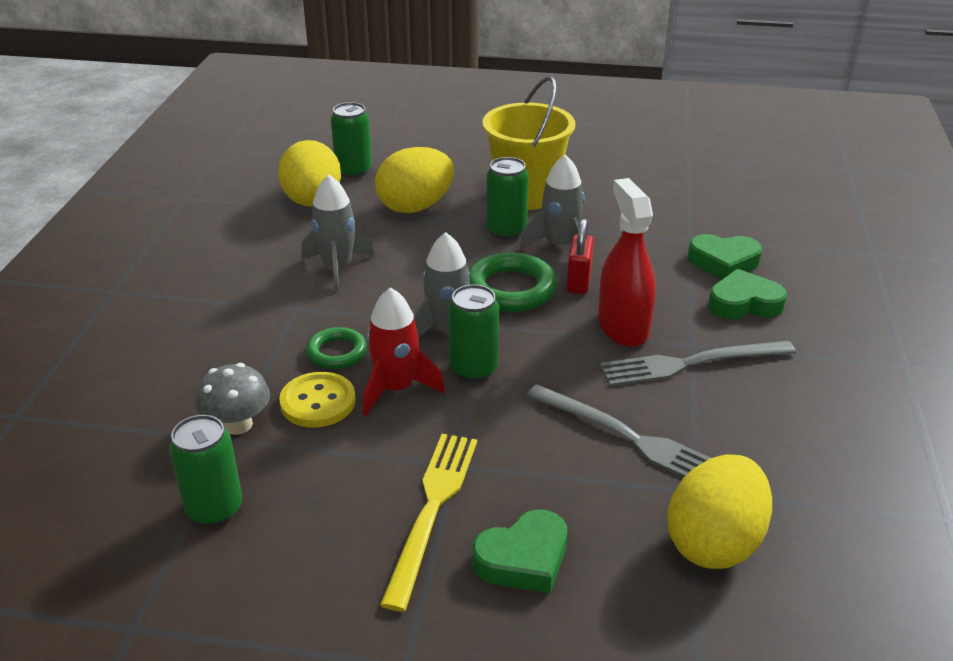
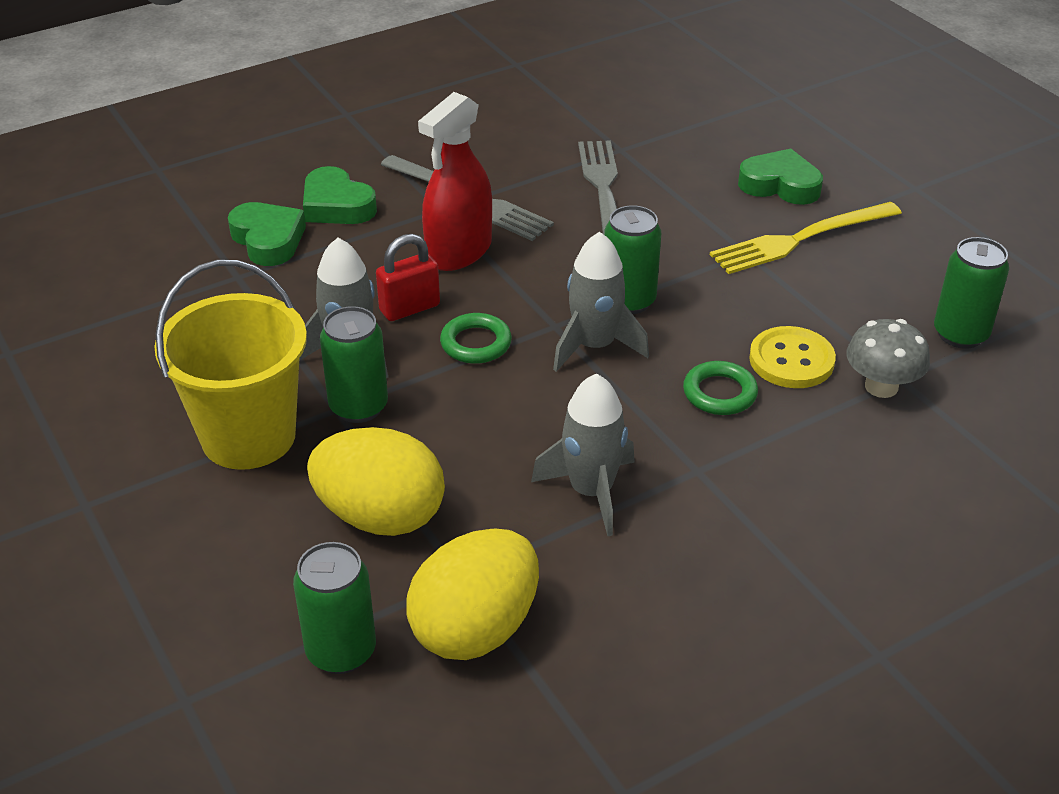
camera: 130 degrees left, 5 degrees up
(396, 389) = (713, 328): red rocket -> none
(511, 289) = (476, 343): green ring -> green ring, size x0.61
(714, 543) = (658, 127): yellow egg -> none

